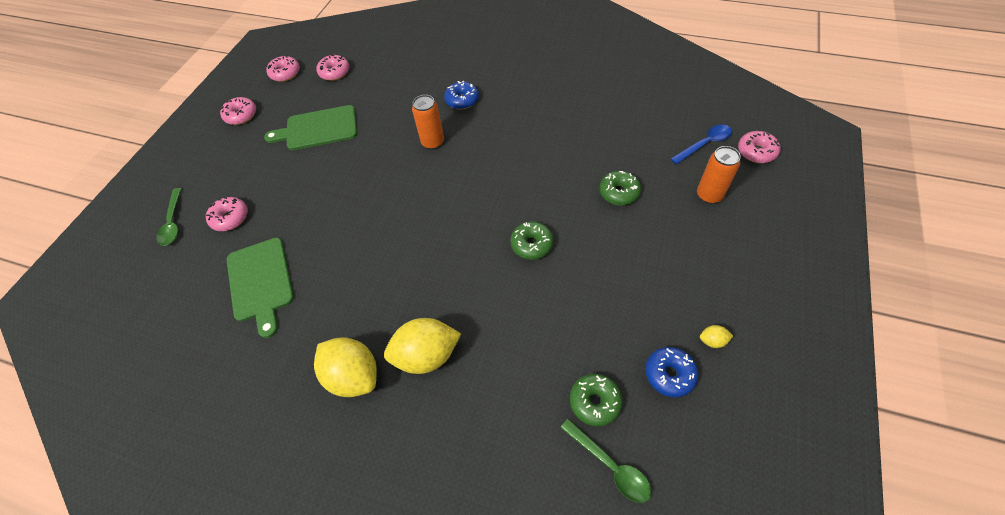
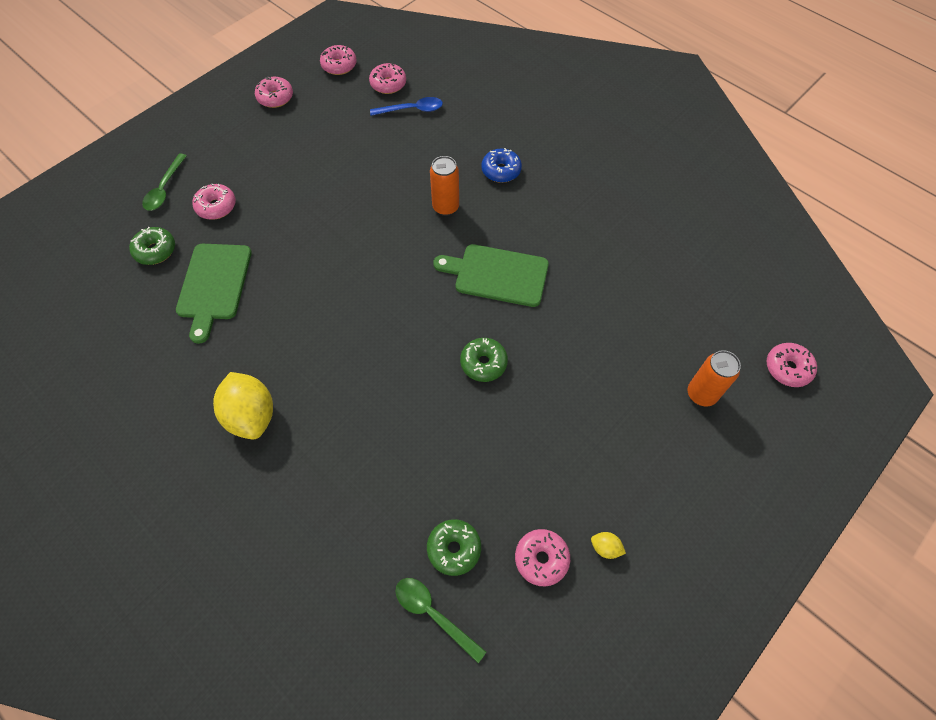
camera: 20 degrees right, 5 degrees up
(318, 129) = (341, 143): green cutting board -> green cutting board (497, 275)
(426, 355) = (325, 428): yellow lemon -> none
(610, 465) = (433, 614): green spoon -> green spoon turned 150 degrees clockwise
(619, 193) = (605, 347): green donut -> green donut (155, 250)
(669, 374) = (541, 559): blue donut -> pink donut
(704, 144) = (734, 334): blue spoon -> blue spoon (412, 110)

